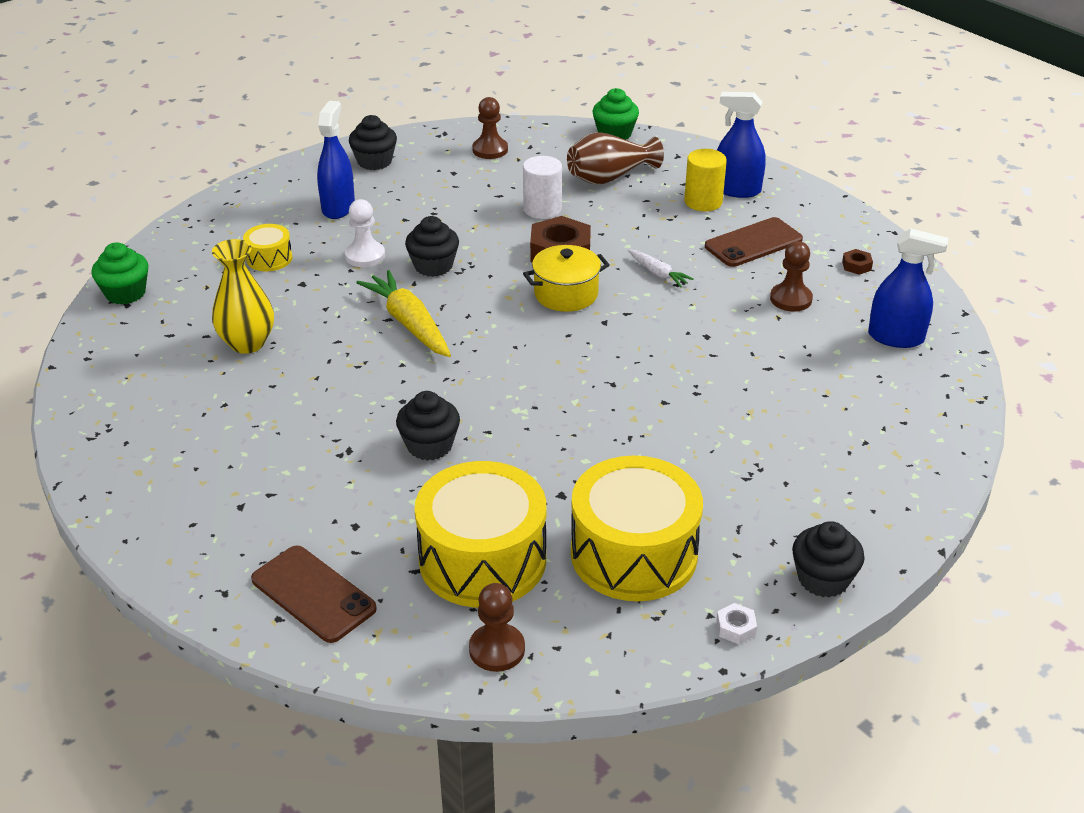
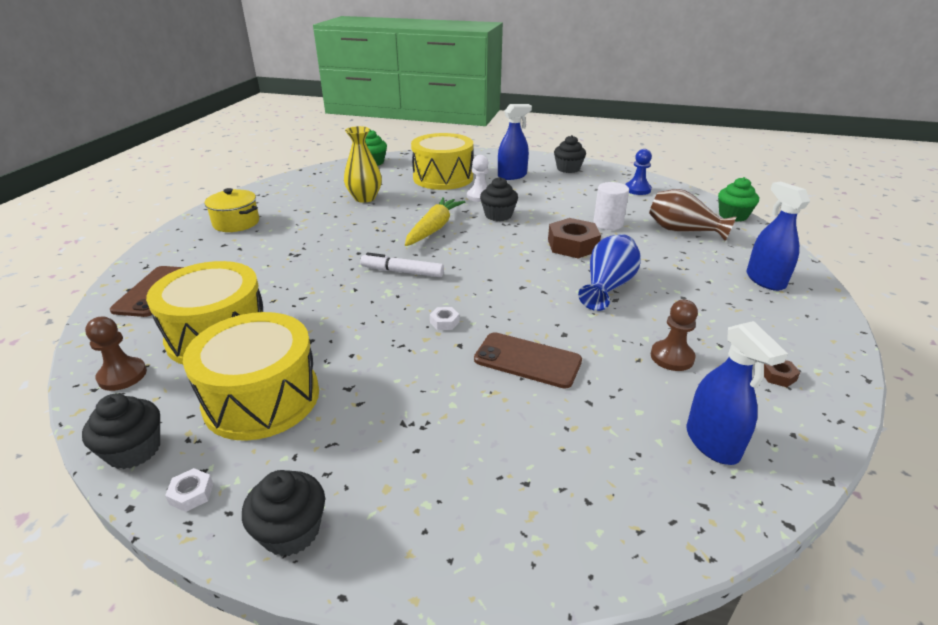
camera: 55 degrees right, 5 degrees down
(269, 258) = (443, 178): yellow drum -> yellow drum, size x2.16
(429, 445) = (322, 276): black cupcake -> black cupcake (134, 450)
(487, 385) = (402, 272): none -> white marker
(490, 150) = (637, 189): brown pawn -> blue pawn
(566, 294) = (532, 263): yellow pot -> yellow pot (236, 223)
(617, 395) = (444, 322): none -> white nut
(658, 273) = (607, 286): white carrot -> blue vase
(703, 202) = (723, 272): yellow cylinder -> none
(753, 243) = (713, 312): brown phone -> brown phone (527, 360)

